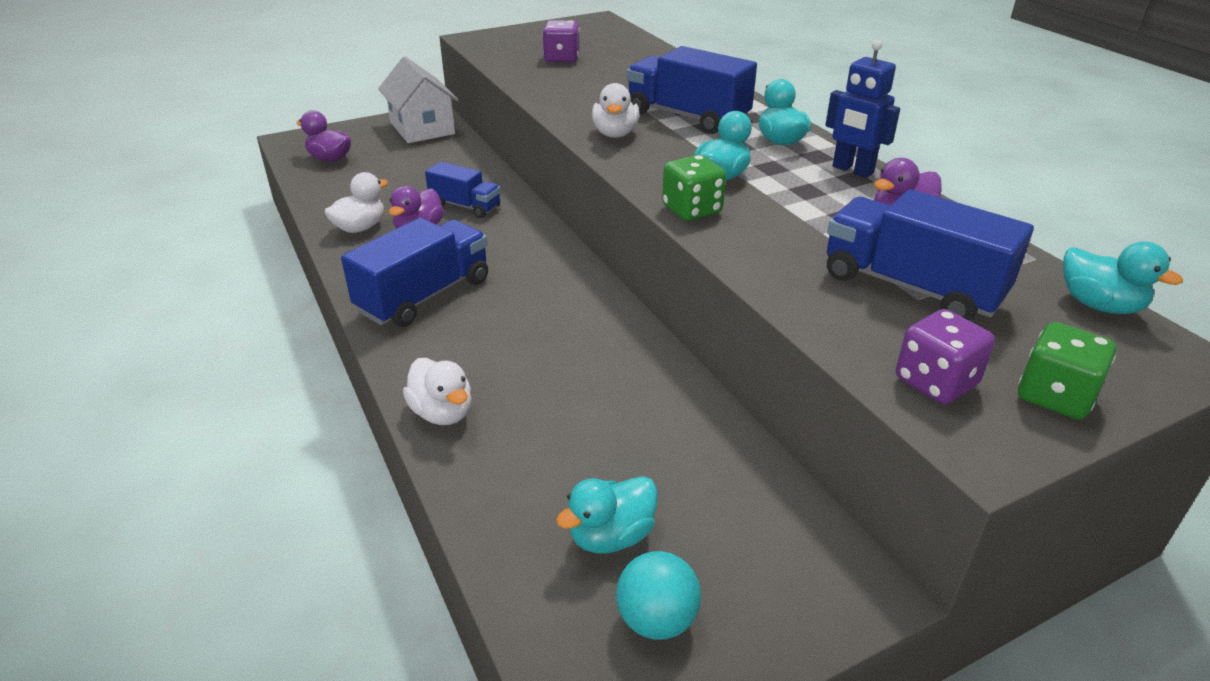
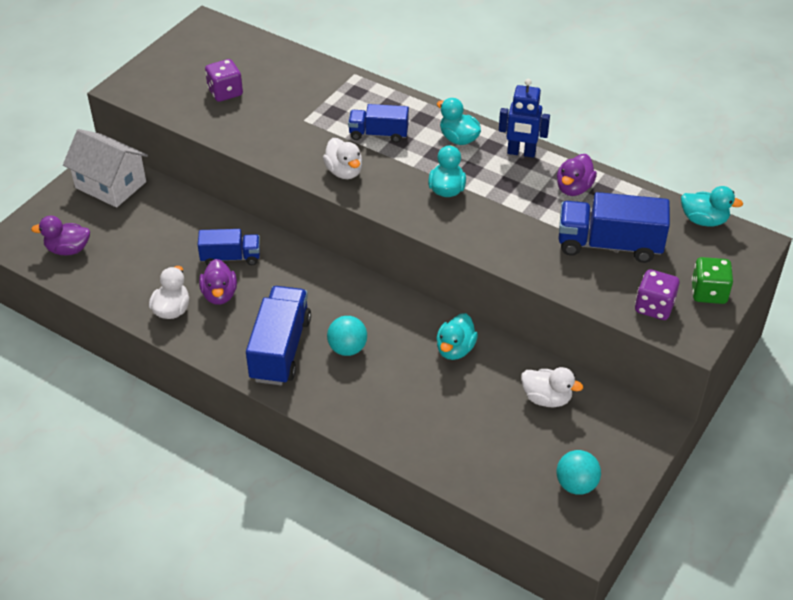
camera: 30 degrees left, 10 degrees up
(442, 413) = (374, 427): white duck -> white duck (546, 398)
(498, 321) = (347, 348): none -> turquoise ball
(611, 536) = (525, 455): turquoise duck -> turquoise duck (455, 349)
(687, 117) = (378, 134): blue truck -> blue truck, size x0.61
(692, 210) = (451, 229): green dice -> none

